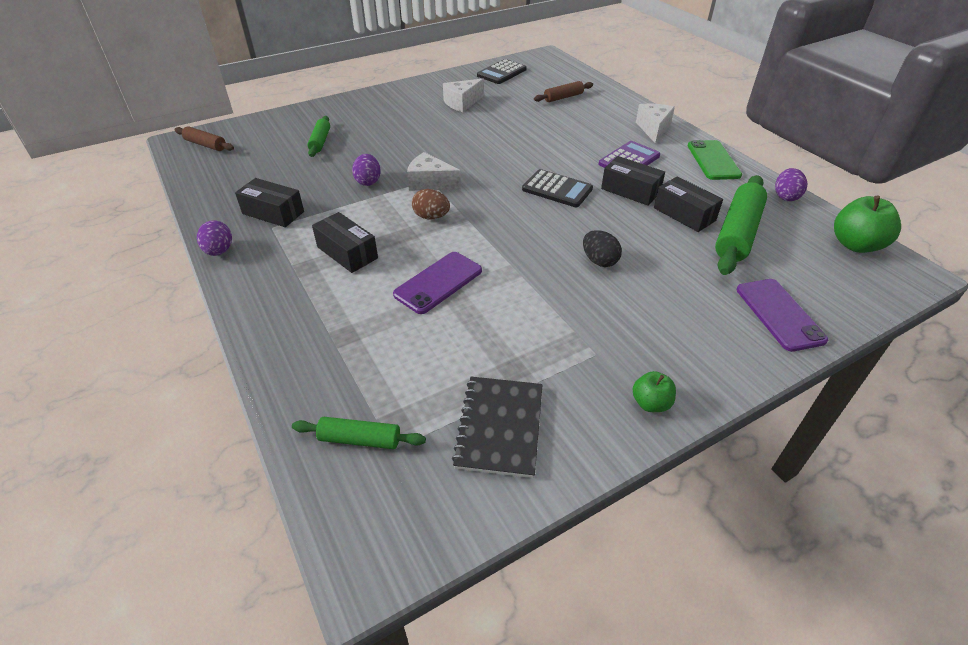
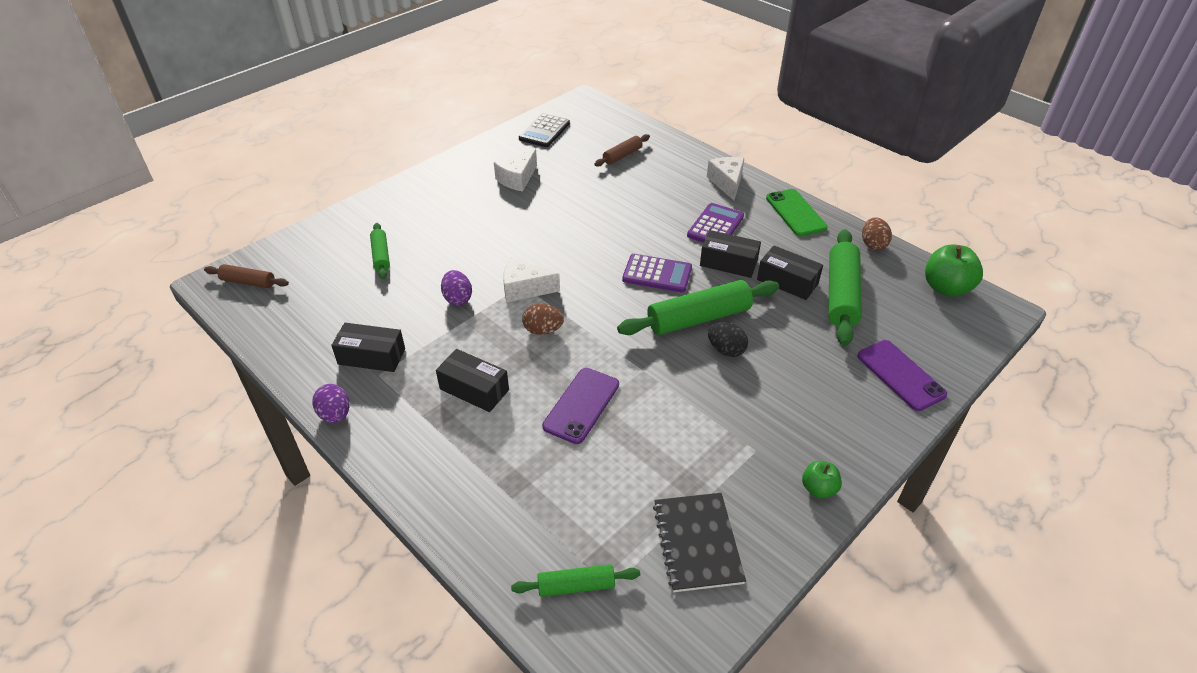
camera: 15 degrees left, 0 degrees up
(557, 189) = (657, 274): black calculator -> purple calculator
(582, 230) = (698, 318): none -> green rolling pin
(785, 196) = (873, 244): purple egg -> brown egg

